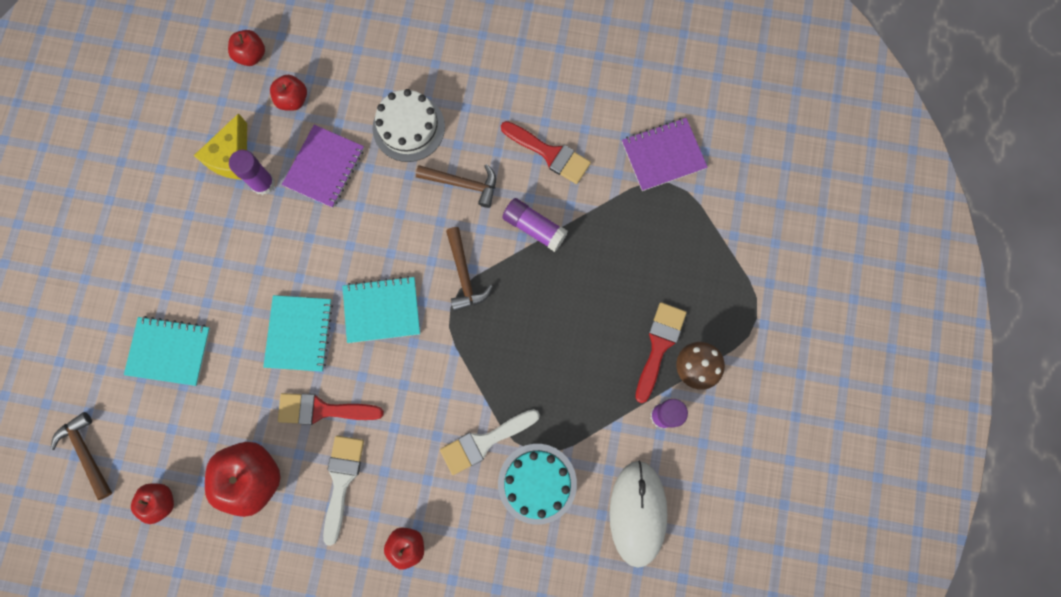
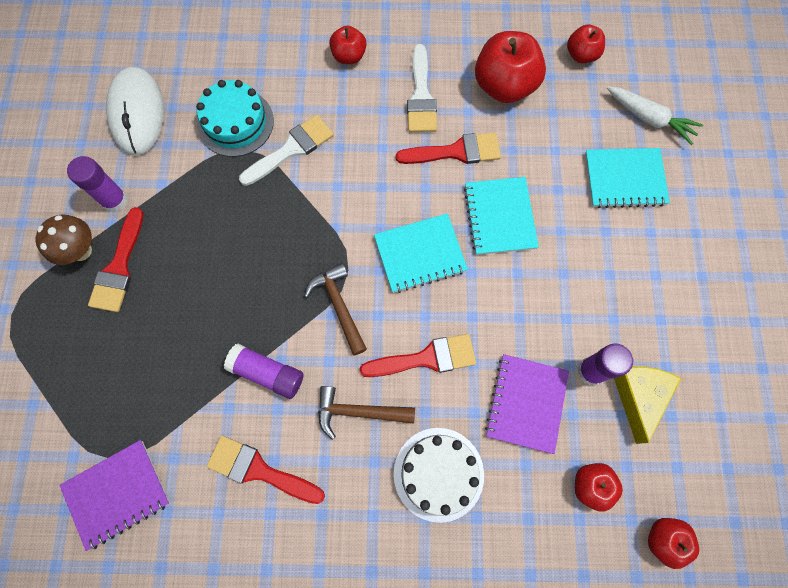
camera: 170 degrees right, 5 degrees down
(86, 453) = (665, 81): brown hammer -> none
(120, 412) = (649, 118): none -> white carrot
(397, 217) = (426, 358): none -> red brush

